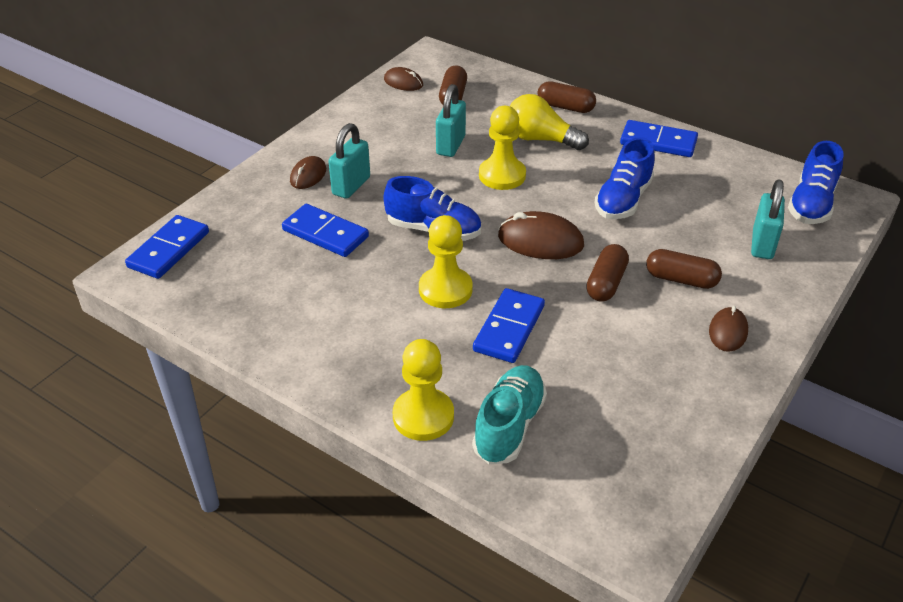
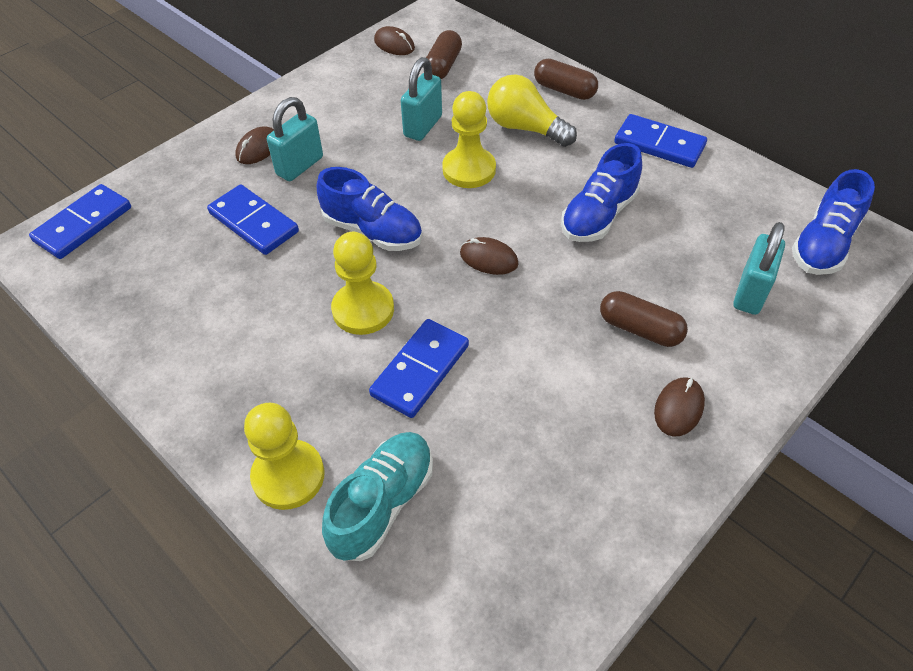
camera: 10 degrees right, 10 degrees up
(540, 241) = (488, 259): brown mouse -> brown mouse, size x0.61
(606, 283) = (549, 323): brown capsule -> none

